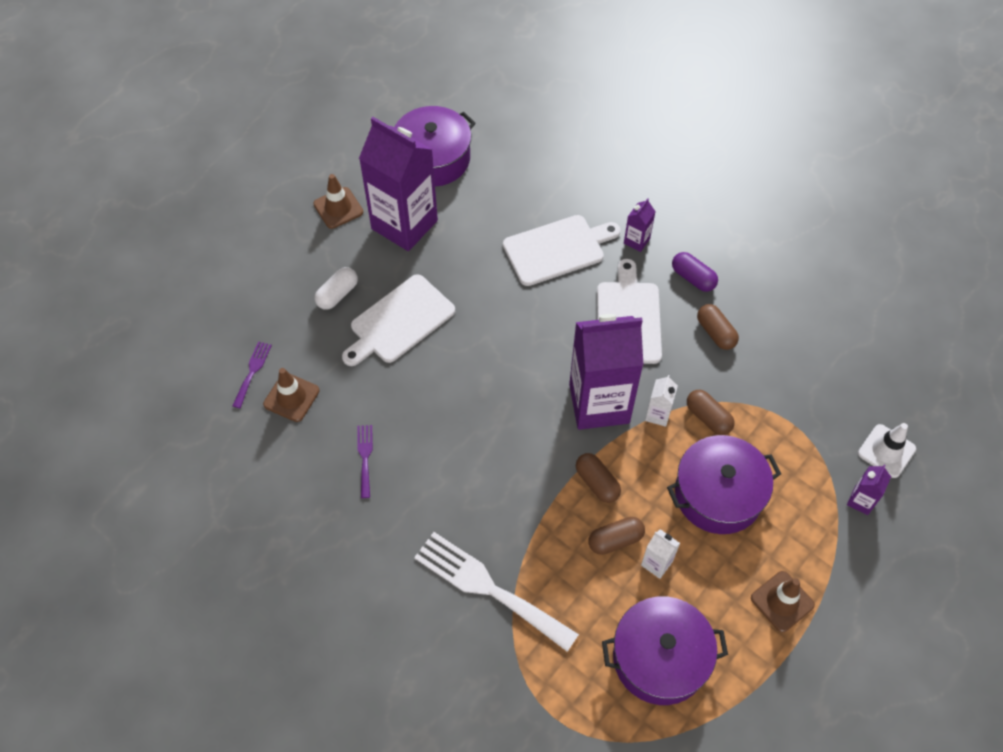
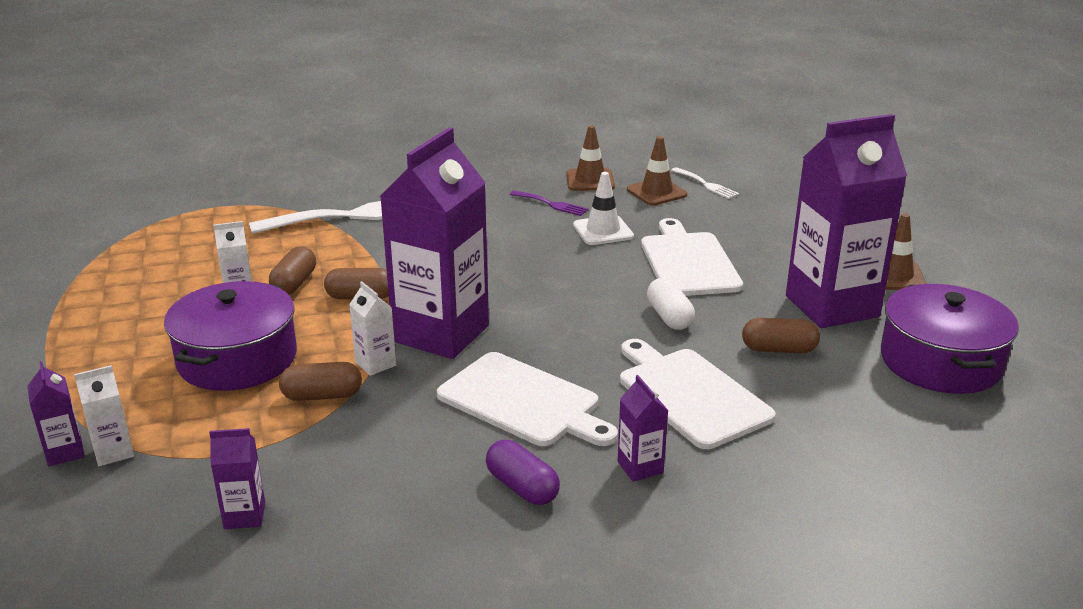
camera: 125 degrees right, 30 degrees down
(252, 371) = (706, 184): purple fork -> white fork
(337, 294) = (760, 242): white capsule -> white capsule (669, 317)
(557, 249) = (690, 394): white cutting board -> white cutting board turned 135 degrees clockwise
(660, 658) = (170, 262): purple pot -> none
(693, 278) = (522, 487): purple capsule -> purple capsule turned 60 degrees clockwise
(715, 333) = (417, 461): brown capsule -> brown capsule (779, 349)
(782, 601) = (88, 343): brown traffic cone -> brown traffic cone (590, 180)
(815, 374) = (244, 516): none -> purple carton
(838, 477) = (113, 452): none -> white carton
(886, 451) = (69, 513): white traffic cone -> white traffic cone (603, 231)

